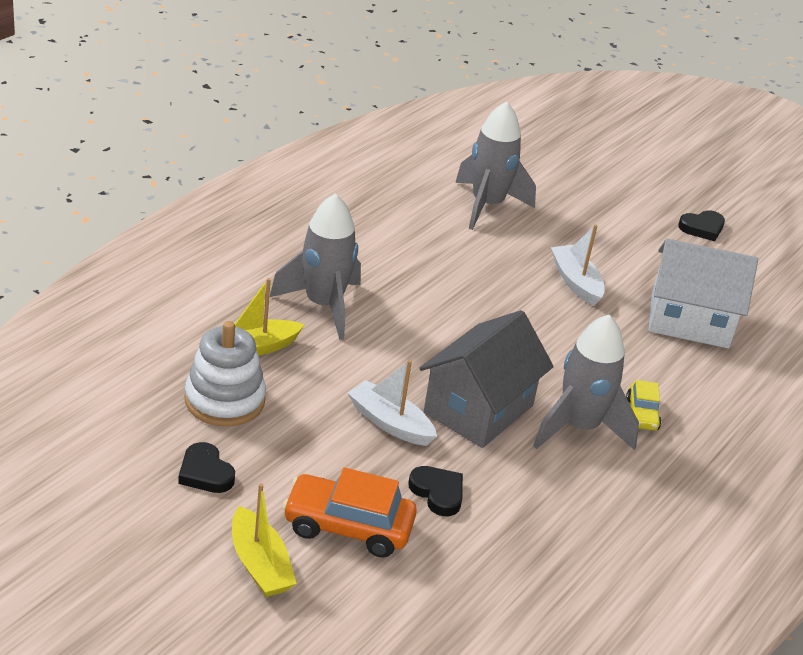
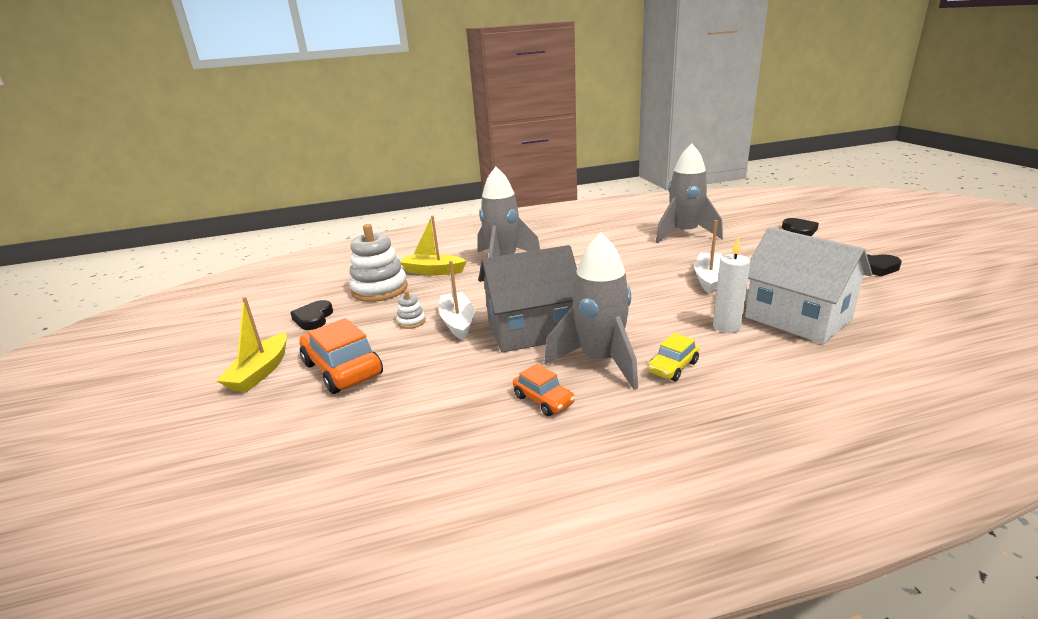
camera: 45 degrees right, 10 degrees down
(336, 439) = (411, 322): none -> white stacking toy
(438, 493) = (430, 369): black heart -> black heart (799, 231)
(576, 488) = (543, 400): none -> orange car
(643, 349) = (726, 326): none -> white candle

